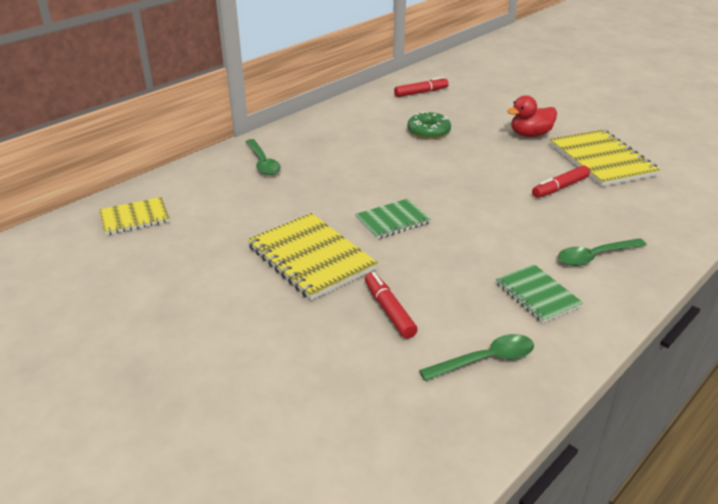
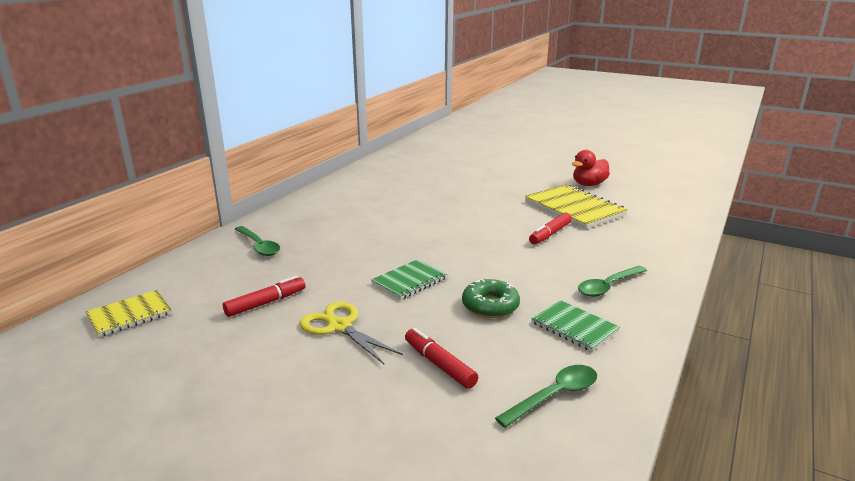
camera: 15 degrees left, 10 degrees down
(311, 258) = (340, 327): yellow notebook -> yellow scissors
(421, 92) = (392, 172): red marker -> red marker (266, 303)
(428, 132) = (412, 202): green donut -> green donut (490, 306)
(530, 135) = (504, 195): red duck -> red duck (588, 184)

